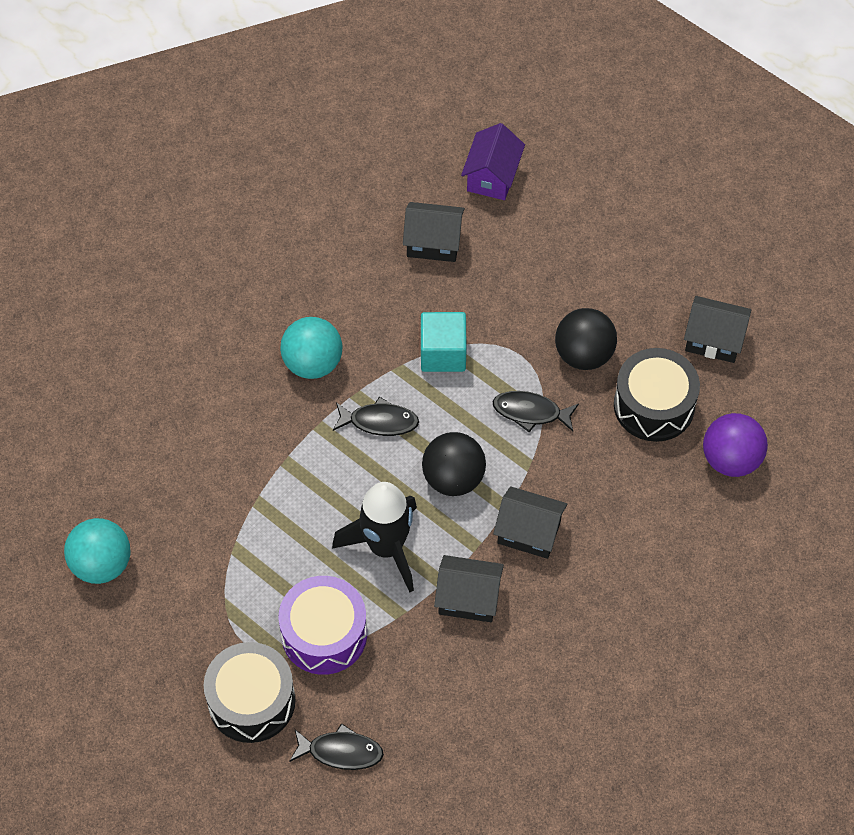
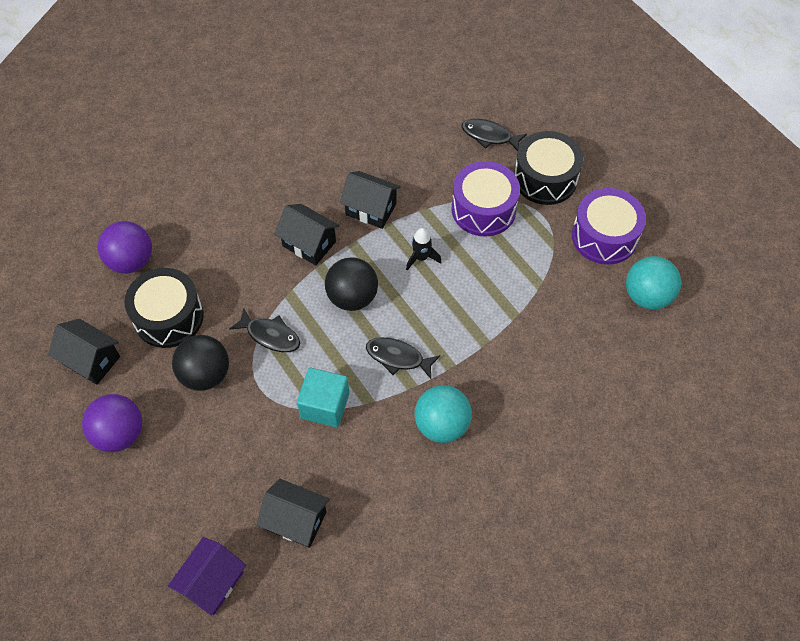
camera: 165 degrees left, 0 degrees up
(162, 633) = (604, 236): none -> purple drum
(386, 547) = (421, 258): black rocket -> black rocket, size x0.48
(644, 277) = (120, 433): none -> purple ball

